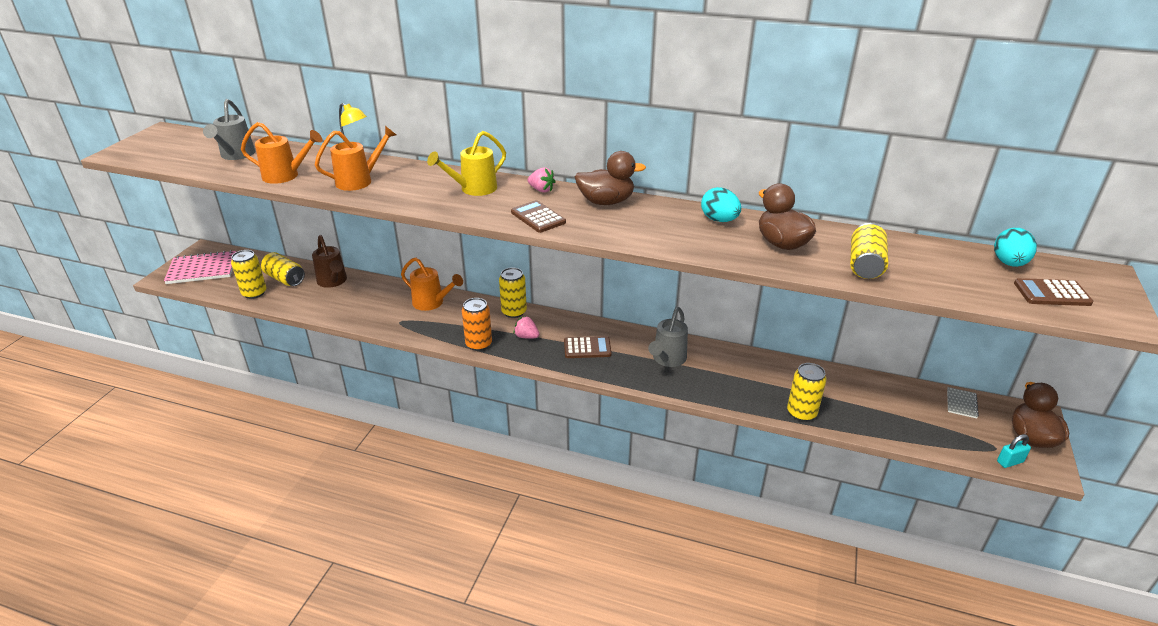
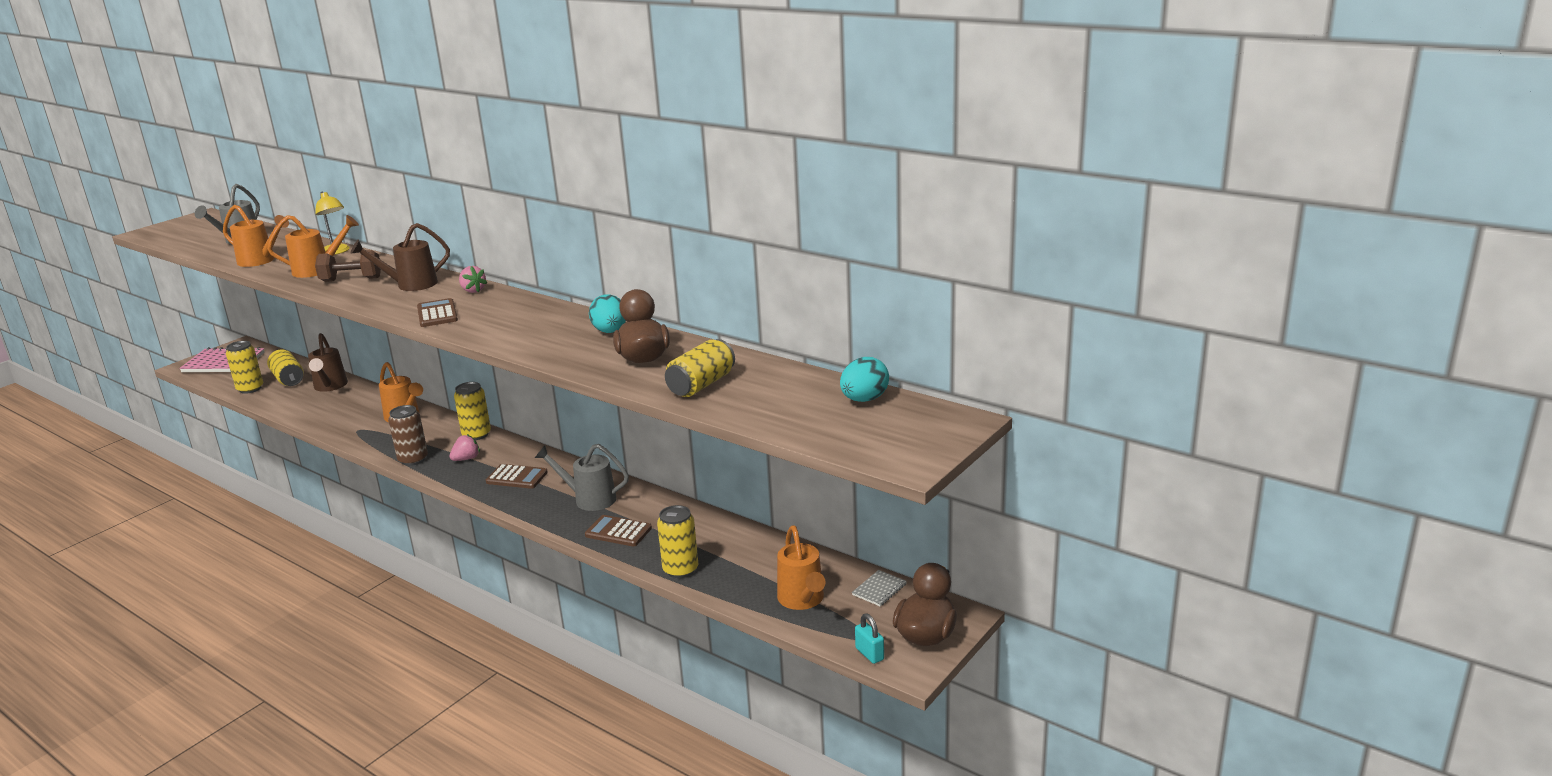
camera: 20 degrees right, 10 degrees down
(407, 188) = (351, 279): none -> brown dumbbell
(474, 189) = (411, 285): yellow watering can -> brown watering can
(479, 344) = (413, 459): orange can -> brown can
(526, 336) = (466, 459): pink strawberry -> pink strawberry turned 90 degrees clockwise
(606, 202) = (521, 306): brown duck -> none
(667, 359) = (589, 499): grey watering can -> grey watering can turned 60 degrees clockwise
(917, 423) = (802, 600): none -> orange watering can
(1010, 462) = (869, 654): turquoise padlock -> turquoise padlock turned 60 degrees clockwise
(1052, 293) = (866, 431): brown calculator -> brown calculator (618, 532)

